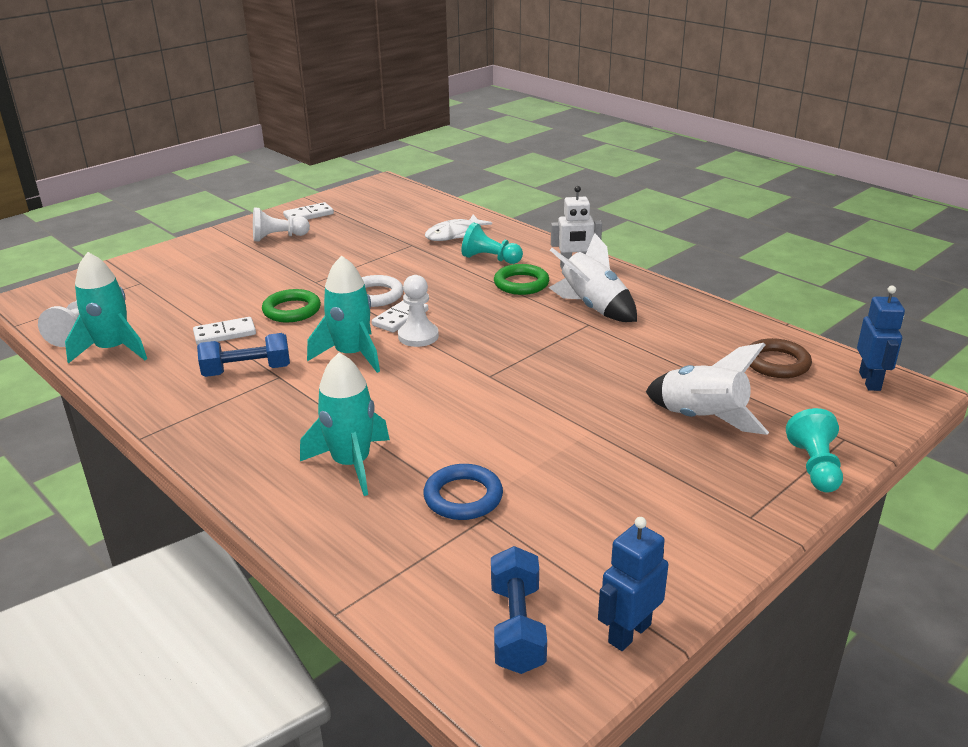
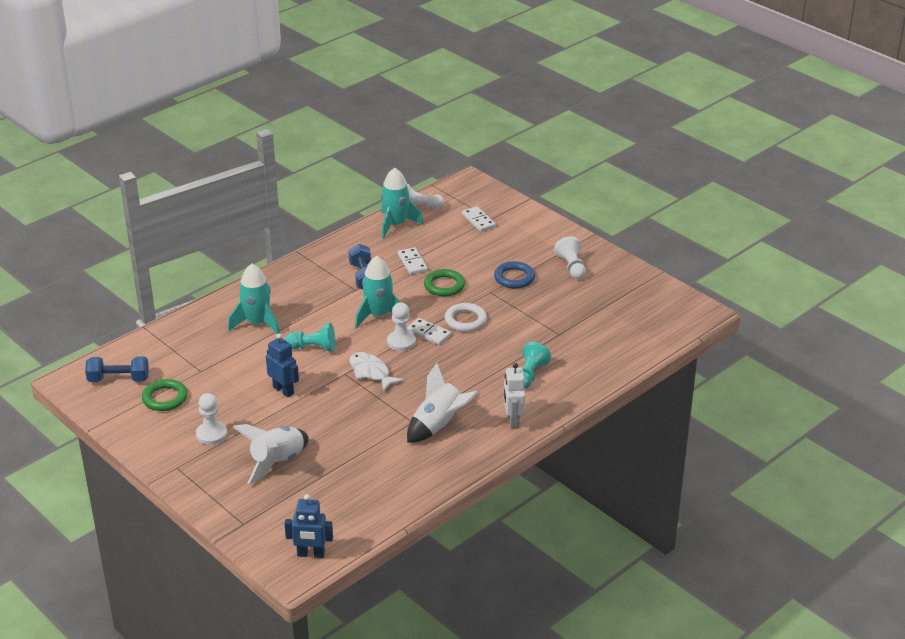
camera: 90 degrees right, 5 degrees up
(308, 215) = (619, 277): white domino -> white domino (478, 220)
(453, 234) = (580, 355): white fish -> white fish (371, 372)
(463, 497) = (219, 363): blue ring -> blue ring (514, 278)
(521, 284) = (482, 390): green ring -> green ring (165, 398)
(629, 633) = (104, 413): blue robot -> blue robot (283, 390)
(657, 487) = (211, 434): none -> white pawn
(776, 363) = (343, 510): brown ring -> none
(815, 467) = (216, 503): turquoise pawn -> turquoise pawn (313, 348)

